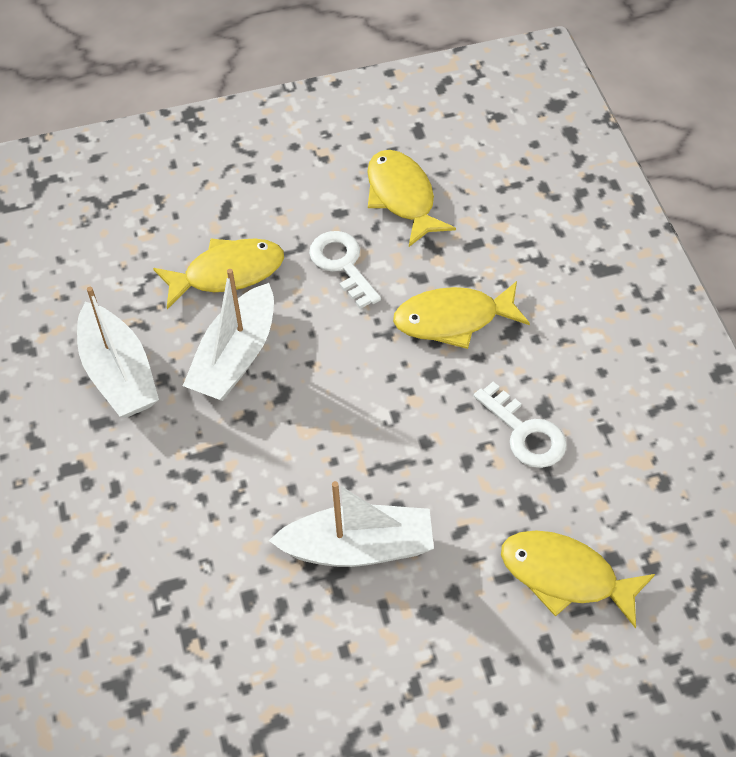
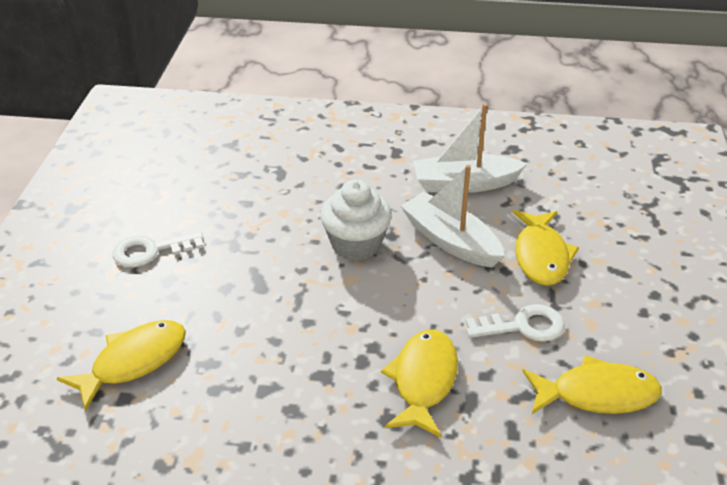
camera: 110 degrees right, 15 degrees down
(281, 444) = (356, 244): none -> white cupcake
(358, 548) = (244, 259): white boat -> none
(525, 433) = (275, 386): white key -> white key (150, 251)

